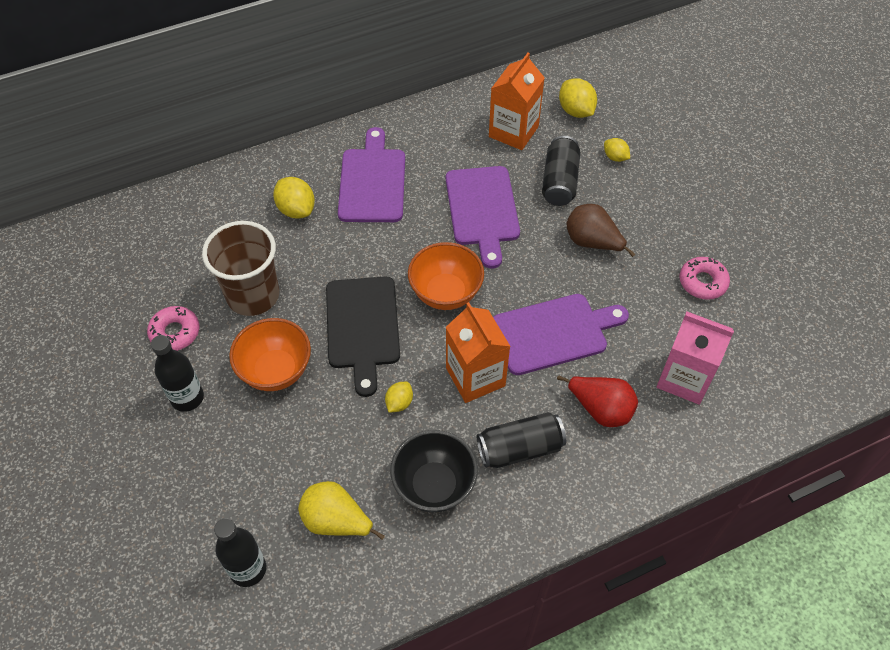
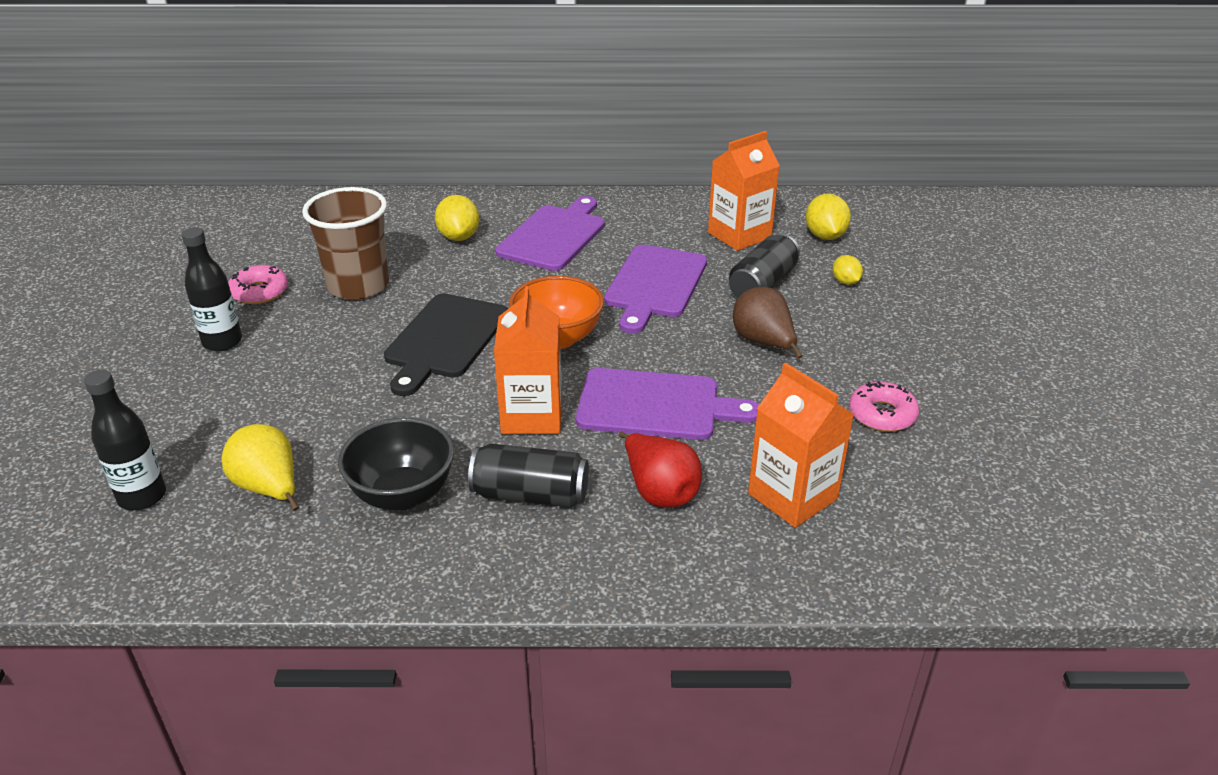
camera: 25 degrees right, 20 degrees down
(276, 371) = (326, 347): orange bowl -> none
(399, 403) = (428, 411): yellow lemon -> none
(684, 378) = (792, 496): pink carton -> orange carton

